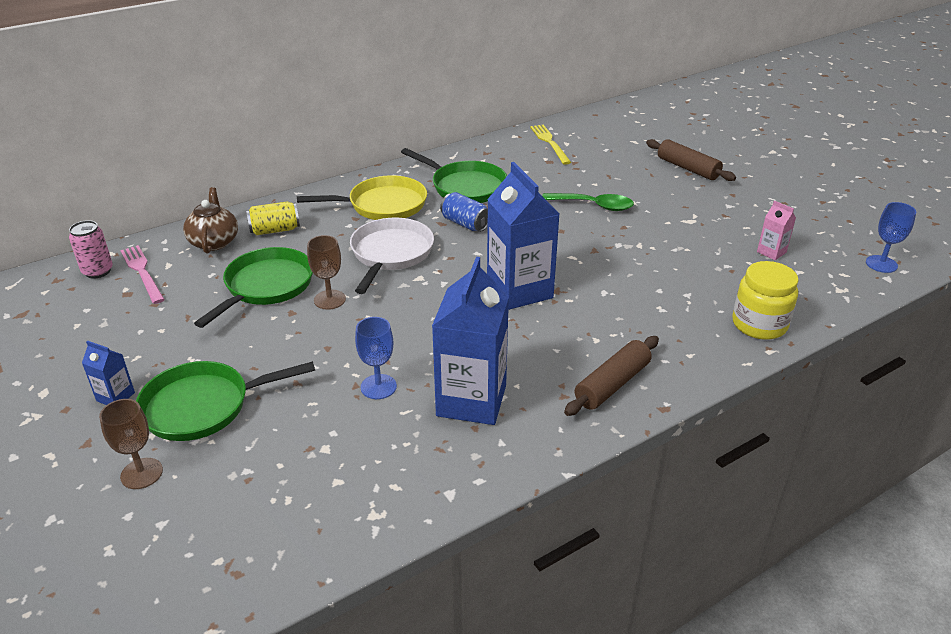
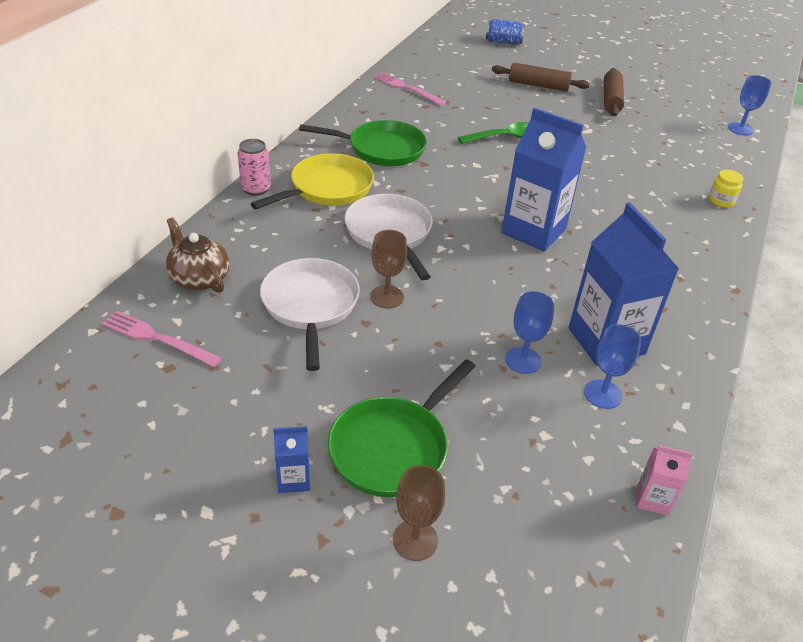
camera: 35 degrees left, 5 degrees up
(98, 271) = (102, 356): pink can -> pink can (256, 189)
(266, 286) = (310, 306): green pan -> white pan
(275, 230) = (250, 246): yellow can -> none
(413, 440) = (602, 394): none -> blue goblet
(465, 224) = (422, 184): blue can -> blue can (503, 42)
(550, 143) = (407, 88): yellow fork -> pink fork
(612, 384) = (684, 285): brown rolling pin -> brown rolling pin (611, 99)
(759, 324) = (721, 201): yellow jar -> yellow jar, size x0.57
(771, 252) = (667, 140): pink carton -> pink carton (652, 499)

